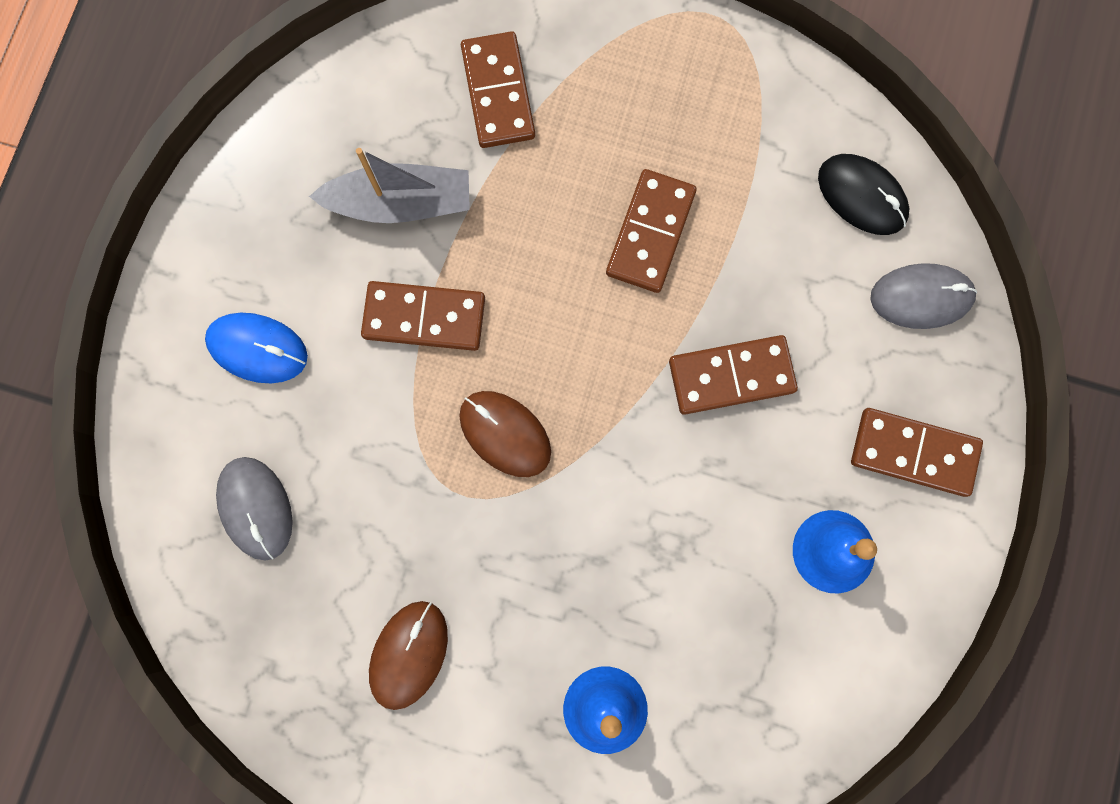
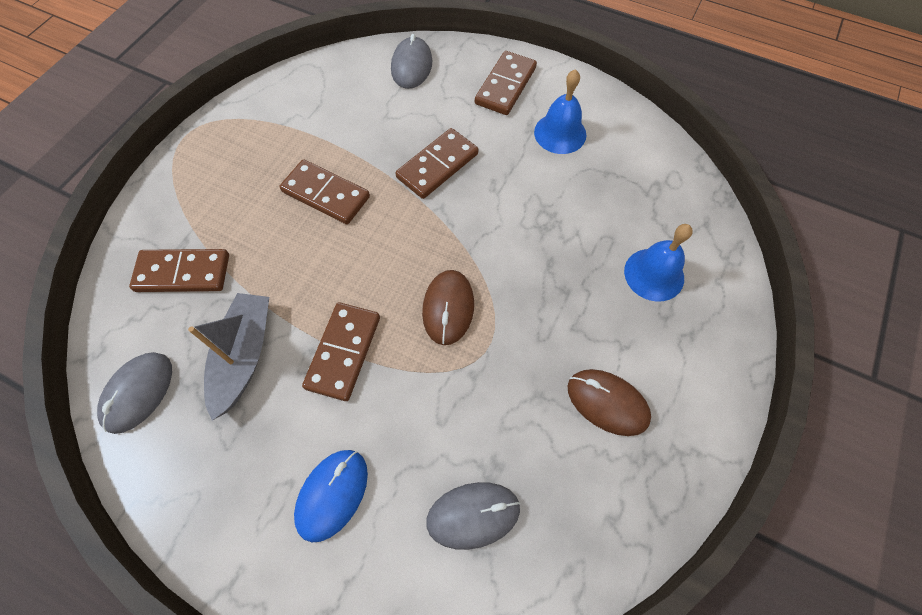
camera: 80 degrees left, 15 degrees down
(339, 102) = (138, 393): none -> grey mouse
(505, 434) = (448, 308): brown mouse -> brown mouse turned 45 degrees counterclockwise
(731, 376) = (437, 166): brown domino -> brown domino turned 45 degrees clockwise
(862, 196) = (339, 81): black mouse -> none

